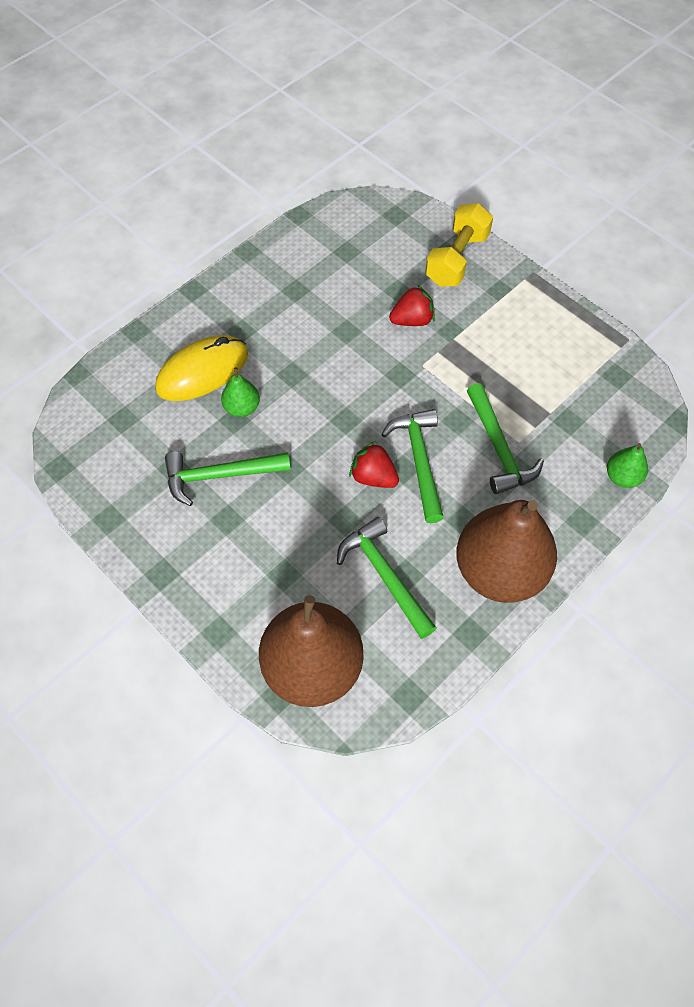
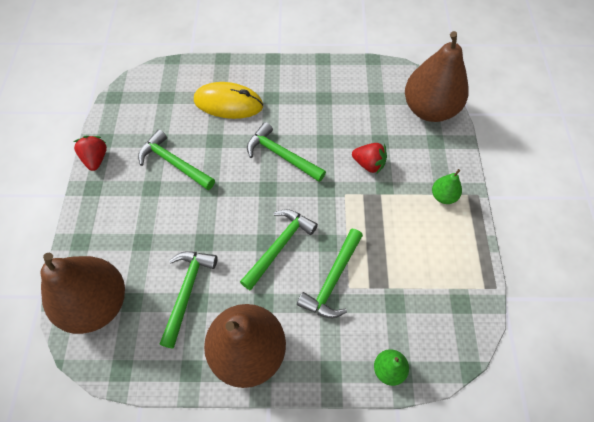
camera: 45 degrees right, 0 degrees up
(242, 408) = (224, 137): green pear -> green pear (443, 196)
(321, 378) = (281, 155): none -> green hammer
(373, 477) = (245, 232): red strawberry -> red strawberry (96, 159)
(408, 225) = (429, 109): none -> brown pear
(457, 259) = (436, 150): yellow dumbbell -> none

